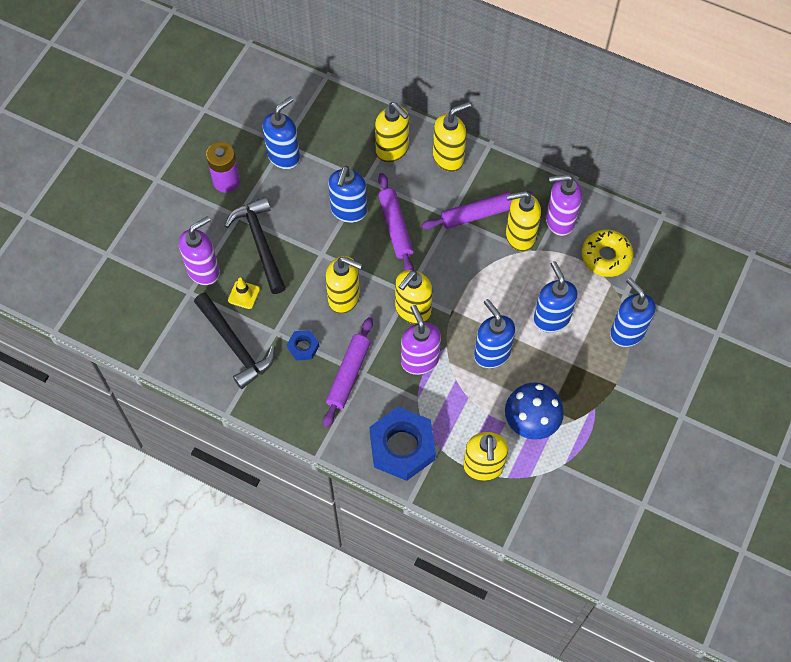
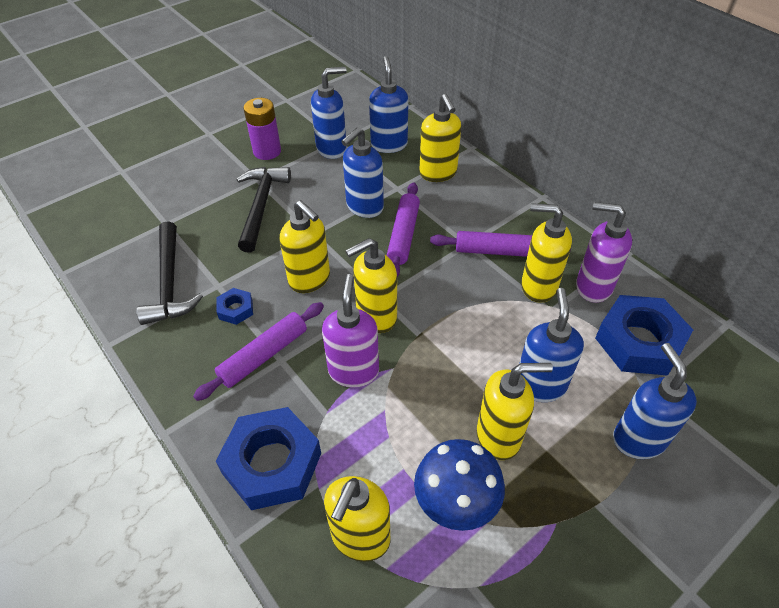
camera: 25 degrees right, 15 degrees down
(204, 270) = (192, 210): purple soap dispenser -> none
(244, 295) = (213, 242): yellow traffic cone -> none
(448, 158) = (492, 195): yellow soap dispenser -> yellow soap dispenser (499, 436)
(491, 353) = (445, 397): blue soap dispenser -> blue soap dispenser (389, 144)
(606, 256) = (639, 342): yellow donut -> blue nut

